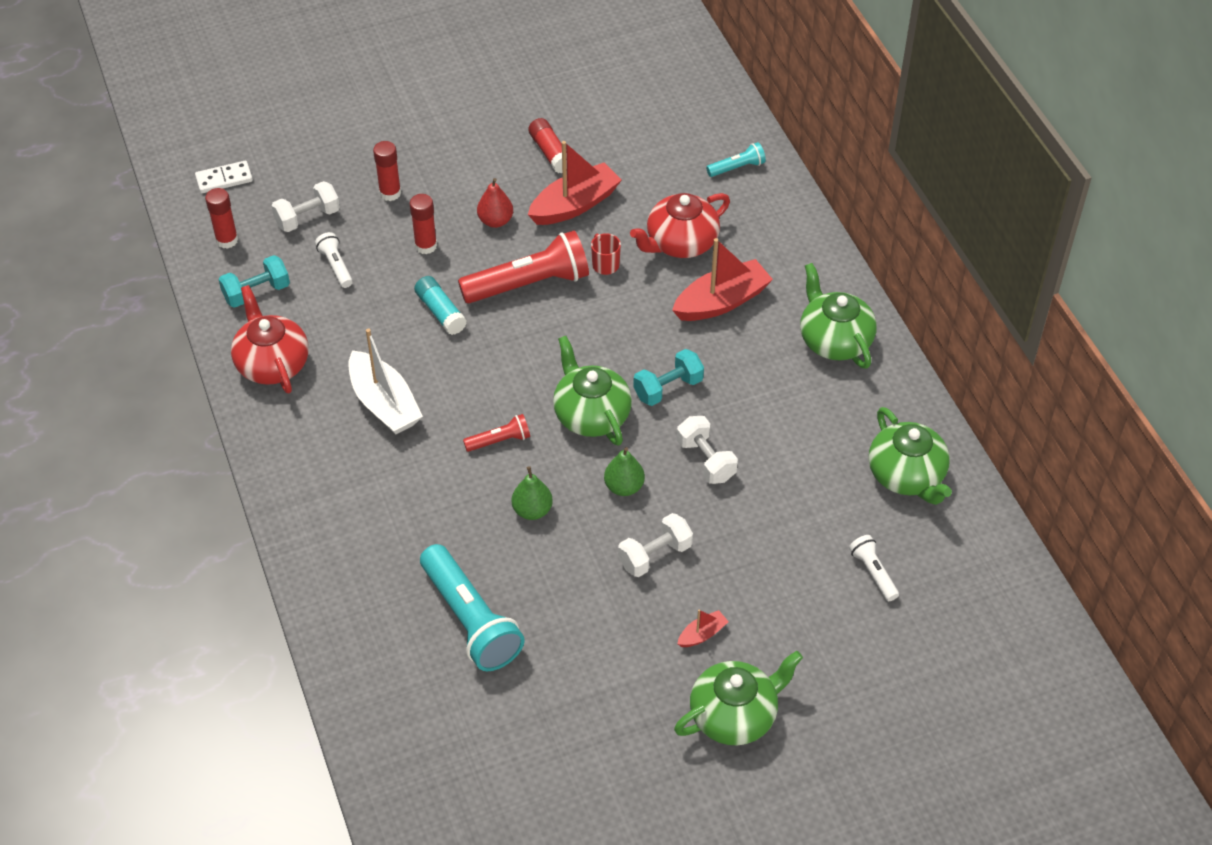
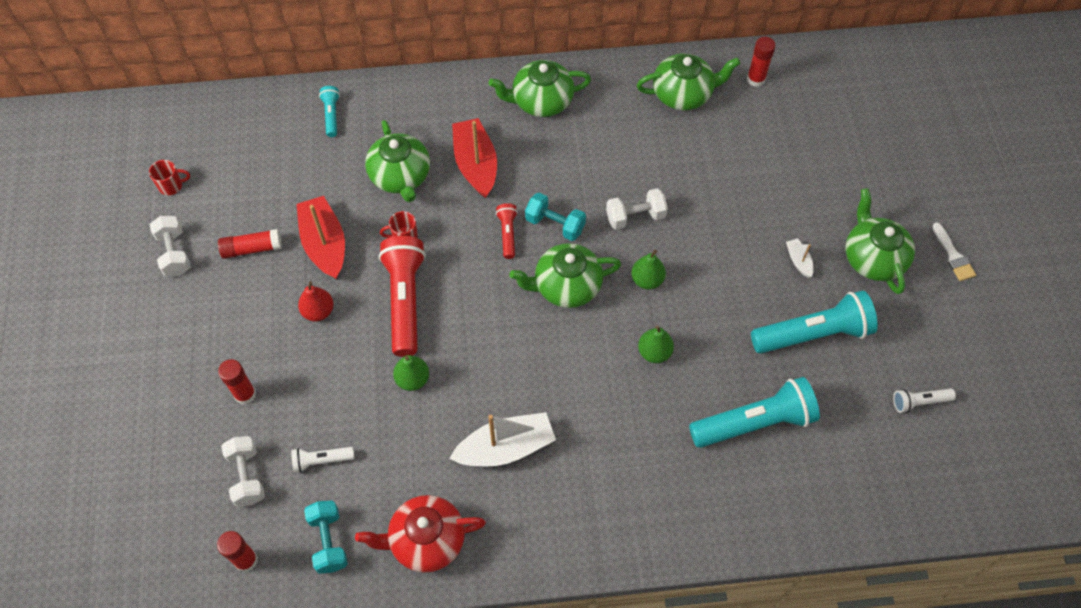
camera: 75 degrees left, 10 degrees up
(224, 179) = (157, 551): white domino -> none
(426, 246) = (326, 376): red glue stick -> red glue stick (756, 79)
(440, 312) = (412, 379): turquoise glue stick -> green pear
(499, 441) = (574, 361): red flashlight -> red flashlight (507, 234)
(602, 75) = (171, 186): none -> red mug
(604, 663) = (813, 334): none -> turquoise flashlight
(655, 555) = (719, 274): white dumbbell -> white dumbbell (174, 253)
(668, 388) = (555, 224): turquoise dumbbell -> turquoise dumbbell turned 45 degrees counterclockwise
(680, 243) = (400, 176): red teapot -> green teapot
(702, 634) = (798, 261): red boat -> white boat
(771, 809) = (953, 255): none -> white brush
(873, 572) = (765, 139): white flashlight -> white flashlight (919, 402)

